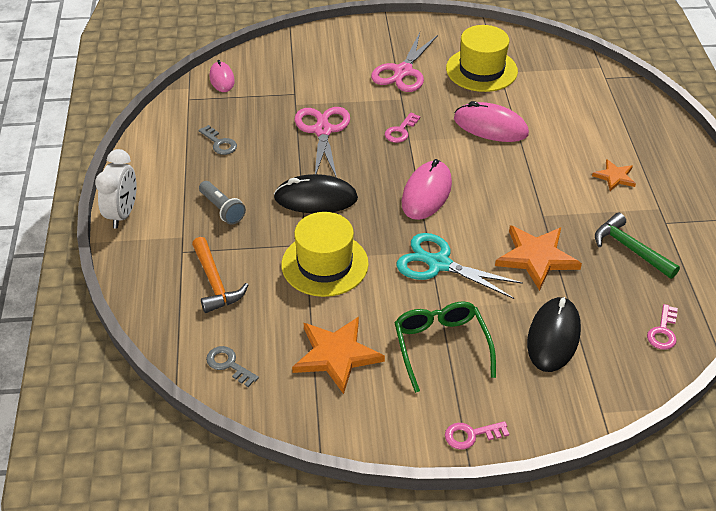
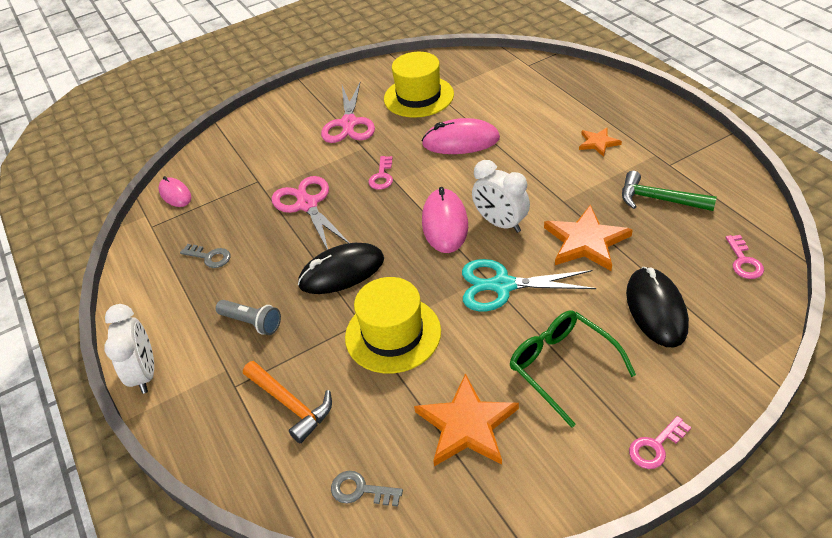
camera: 20 degrees left, 0 degrees up
(474, 212) = (500, 223): none -> white clock

